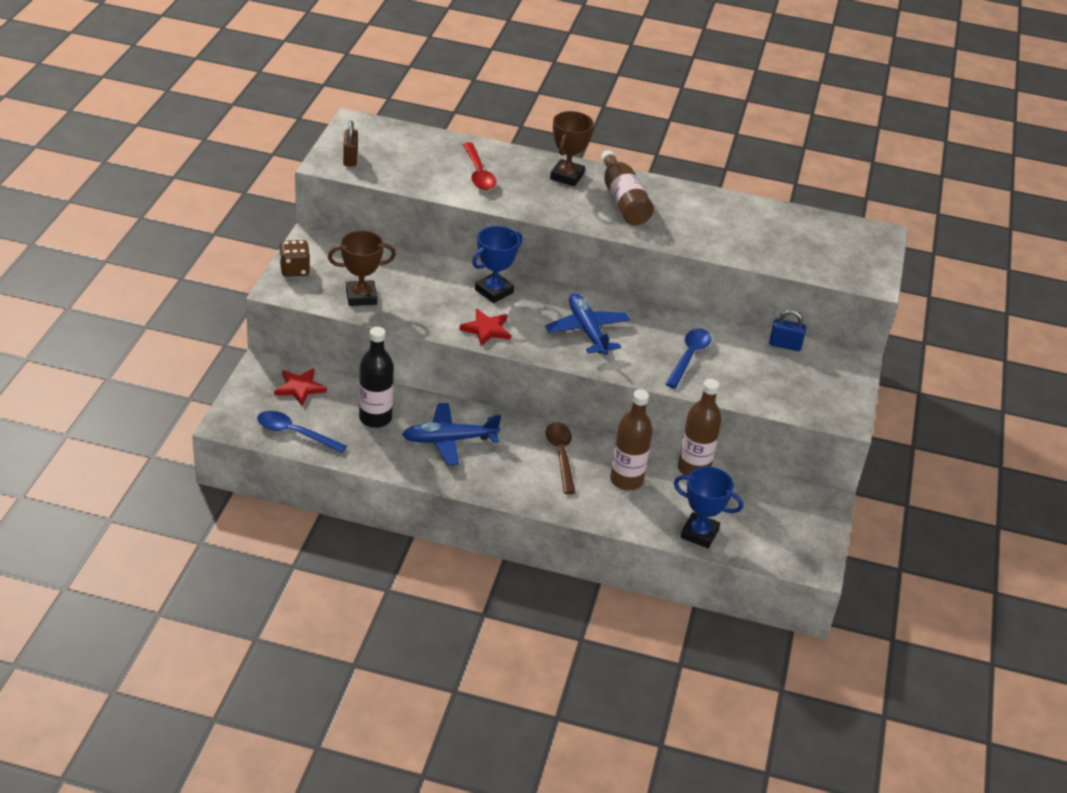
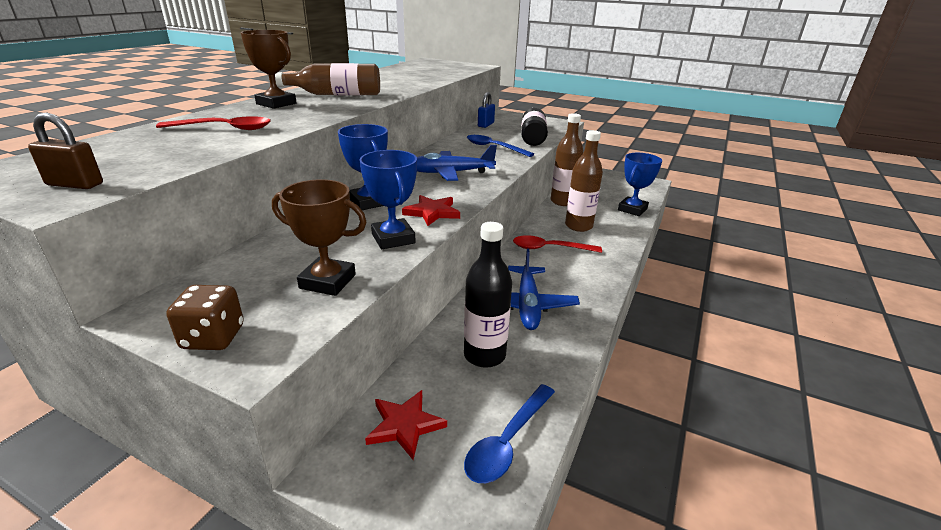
camera: 75 degrees left, 10 degrees down
(361, 297) = (327, 281): brown trophy -> brown trophy turned 75 degrees counterclockwise
(431, 315) = (393, 238): none -> blue trophy
(561, 455) = (549, 248): brown spoon -> red spoon
(759, 388) = (532, 136): none -> black bottle

